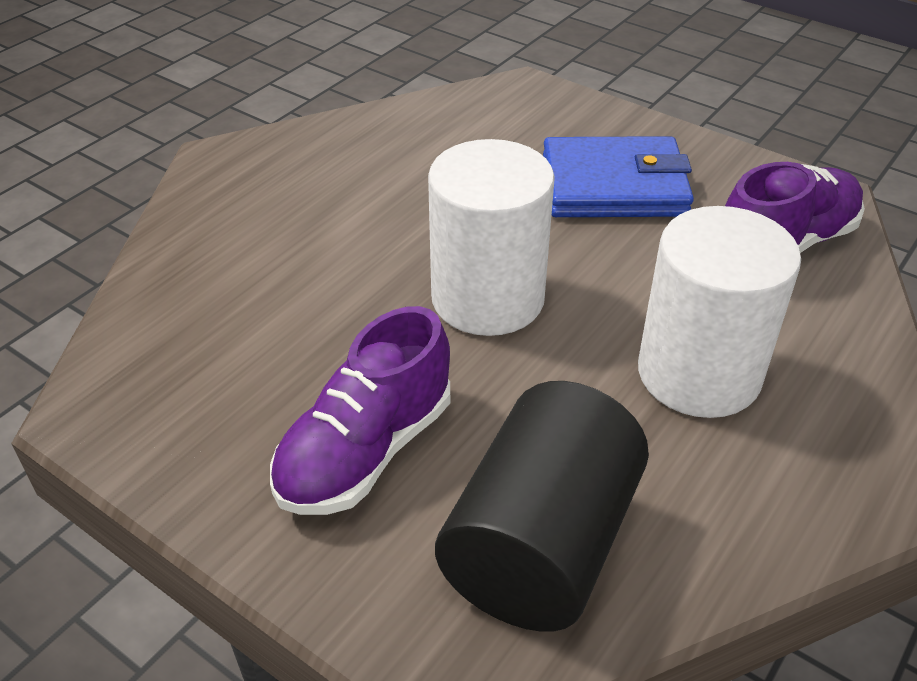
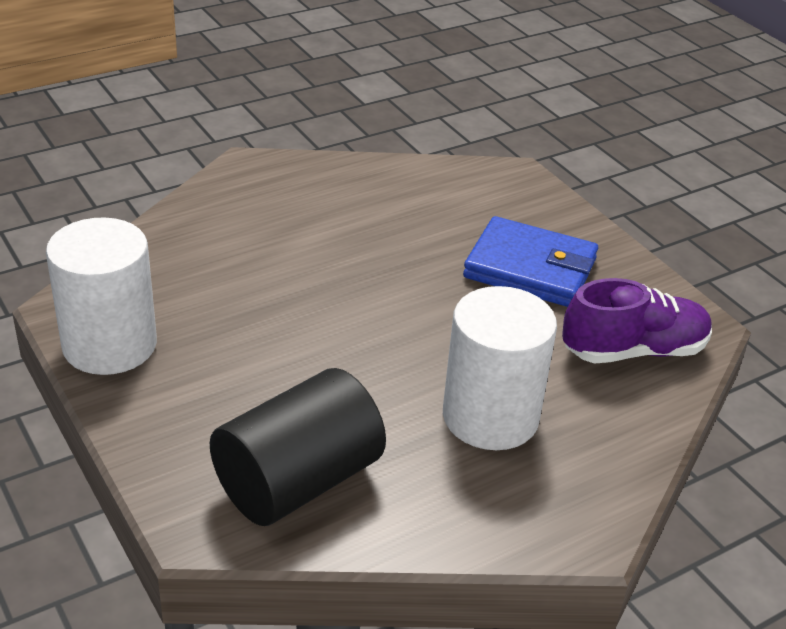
camera: 20 degrees right, 5 degrees down
(366, 451) = (223, 388): purple shoe -> none
(487, 298) = (374, 319): white cylinder -> white cylinder (109, 345)

